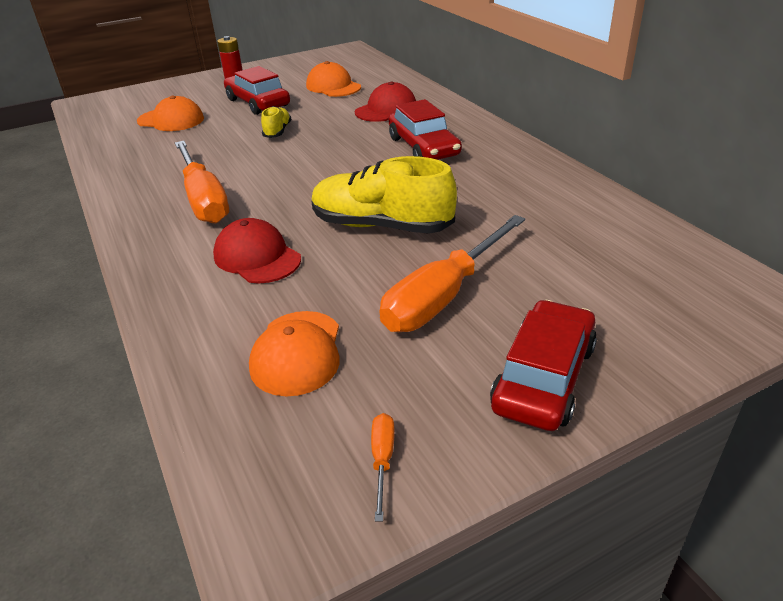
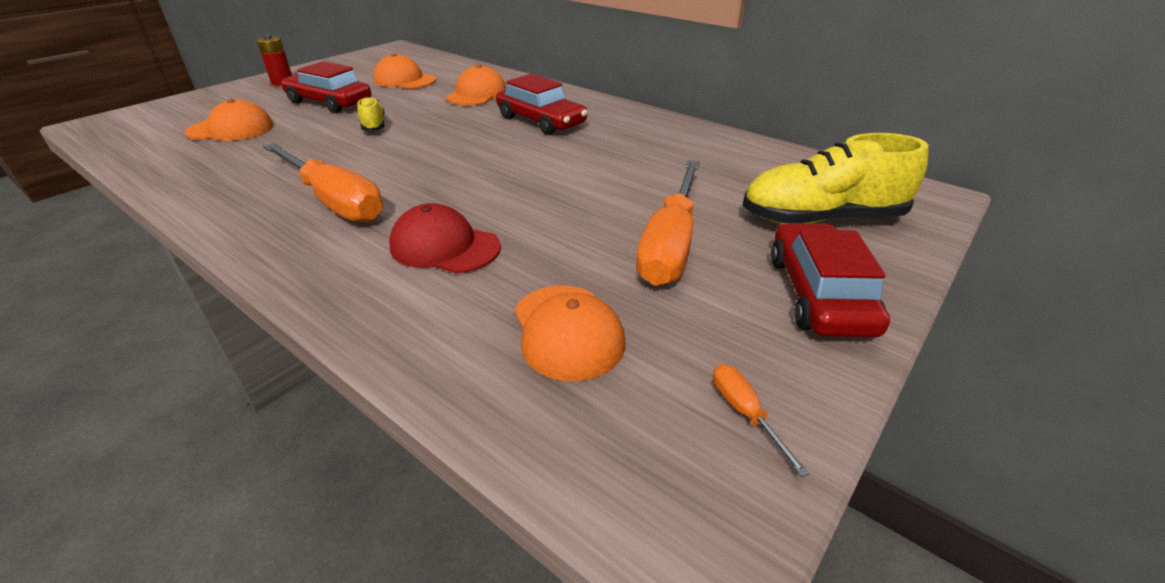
camera: 25 degrees left, 0 degrees up
(381, 225) = (557, 193): yellow shoe -> yellow shoe (821, 218)
(386, 109) = (477, 94): red cap -> orange cap

